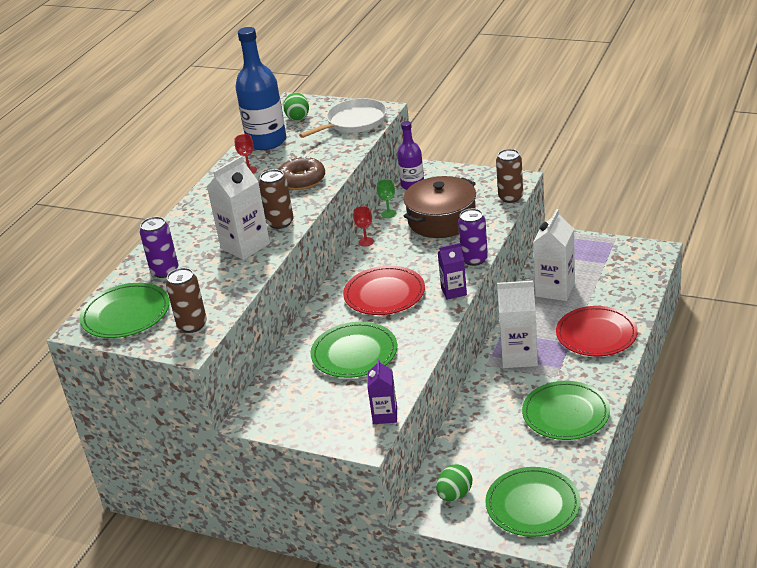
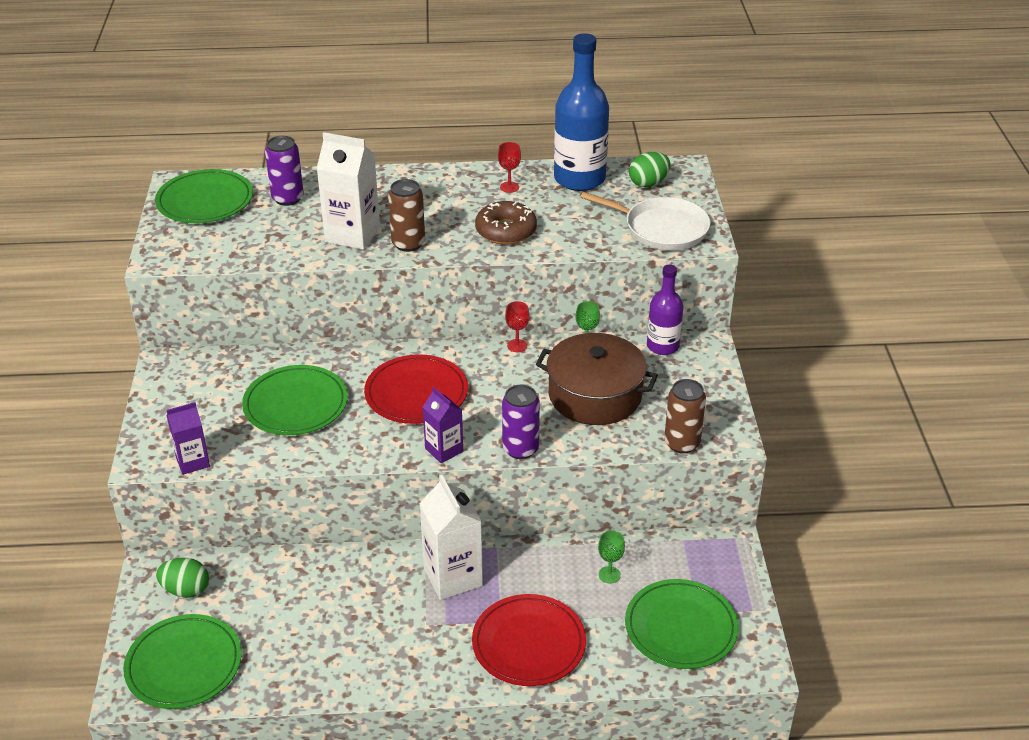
camera: 60 degrees right, 5 degrees up
(192, 325) = (196, 248): brown can -> none
(555, 289) = (609, 575): white carton -> green goblet
(565, 414) = (356, 653): green plate -> green plate (680, 627)

